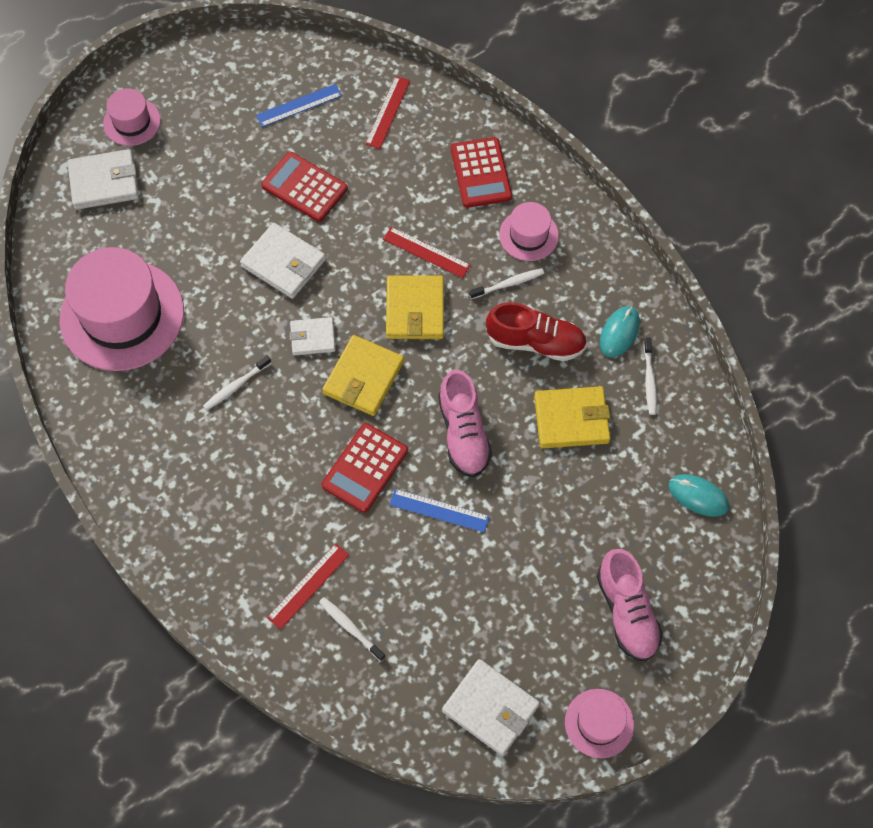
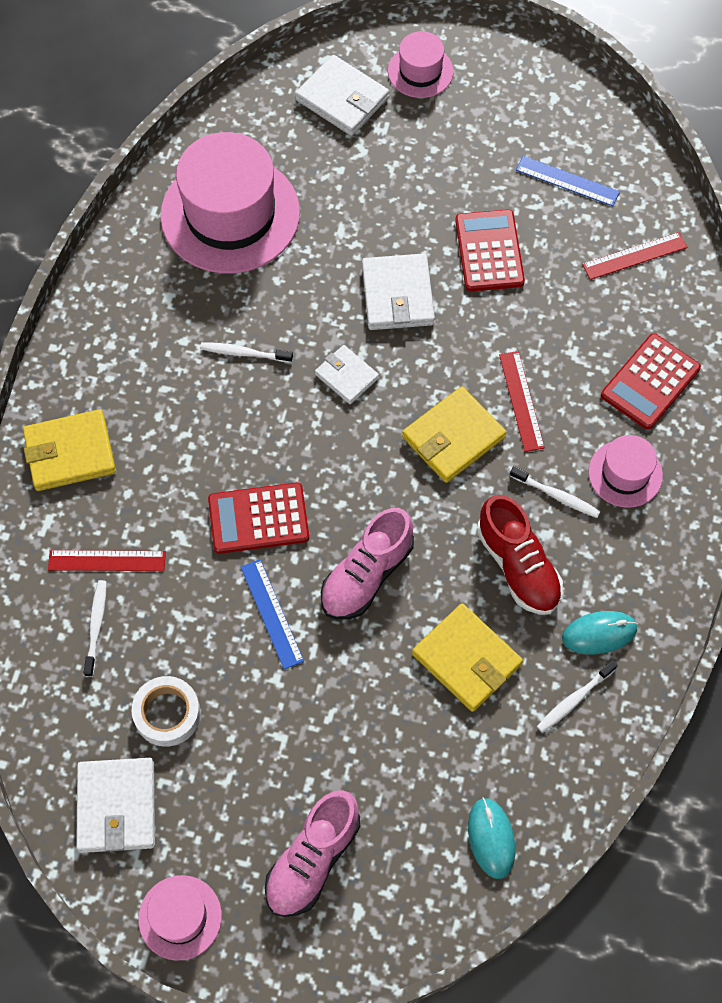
camera: 50 degrees right, 0 degrees up
(363, 377) = (345, 448): yellow wallet -> yellow wallet (70, 453)
(453, 628) = (167, 714): none -> white tape

